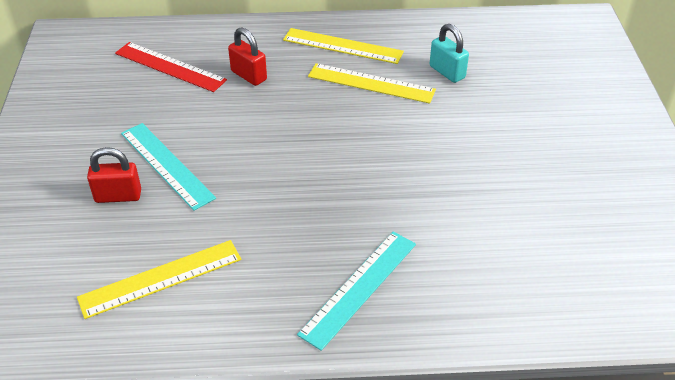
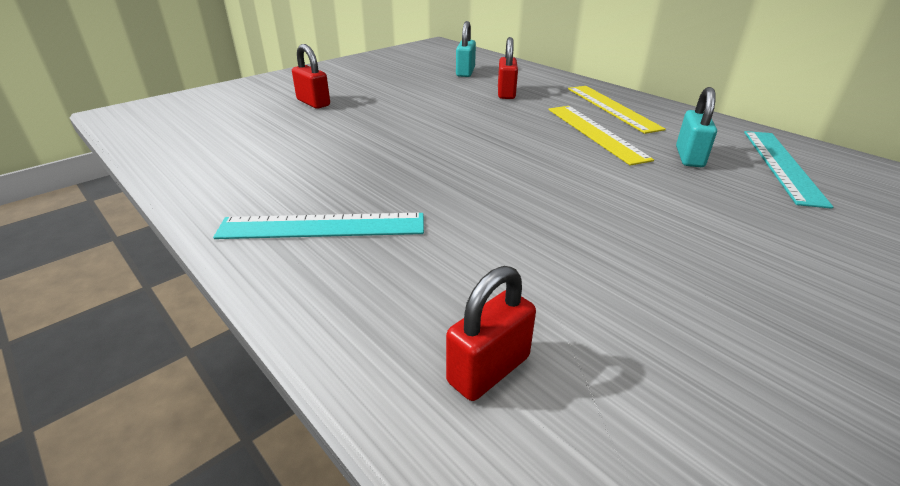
camera: 50 degrees right, 10 degrees down
(161, 278) = (243, 143): yellow ruler -> none
(167, 165) = (366, 104): turquoise ruler -> turquoise ruler (782, 165)
(170, 67) = (465, 72): red ruler -> turquoise padlock
(552, 286) = (488, 369): none -> red padlock

